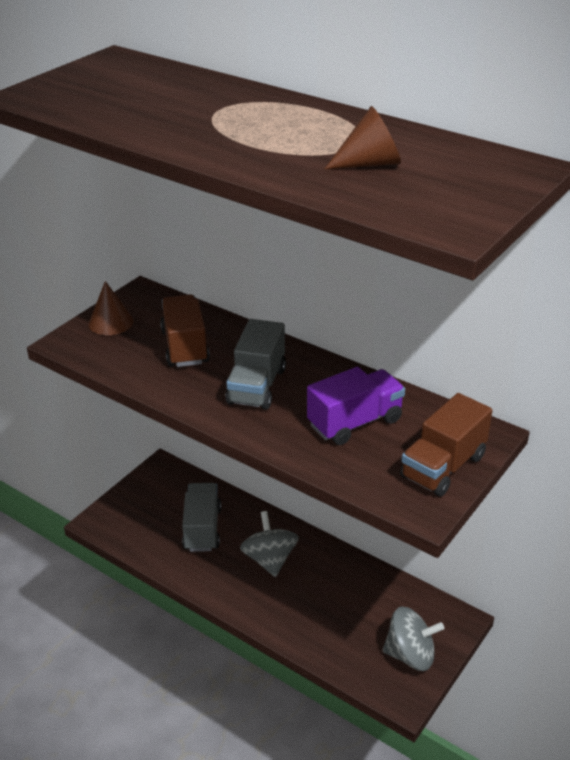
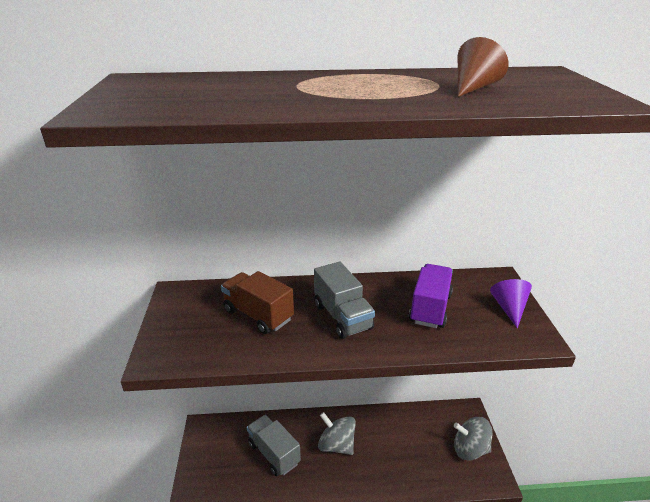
camera: 40 degrees left, 5 degrees down
(111, 322) = (176, 325): brown cone -> none
(410, 655) = (470, 449): grey spinning top -> grey spinning top turned 135 degrees counterclockwise
(443, 467) = (509, 308): brown truck -> purple cone

